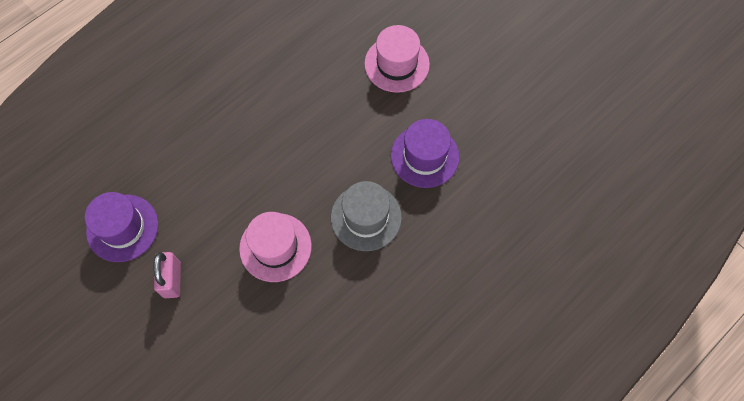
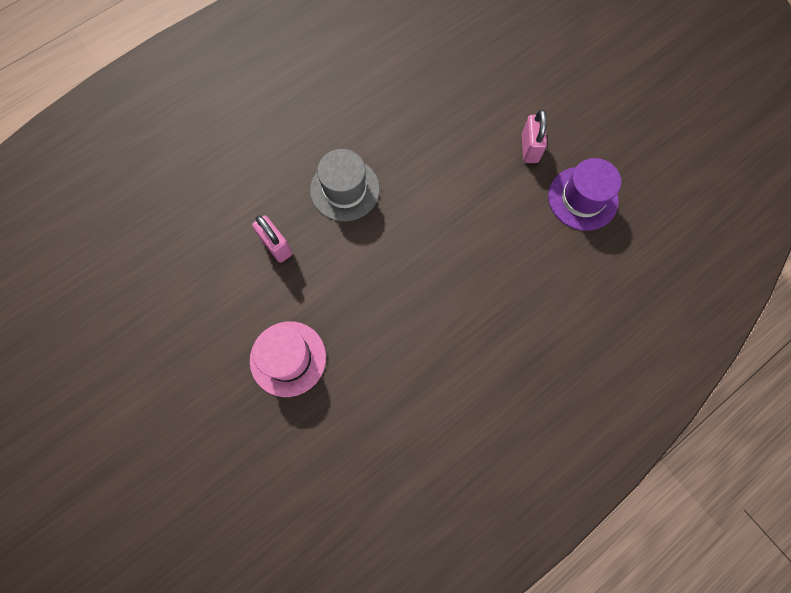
camera: 175 degrees left, 5 degrees up
(275, 247) = (434, 169): pink hat -> none
(424, 156) = (276, 246): purple hat -> pink padlock

